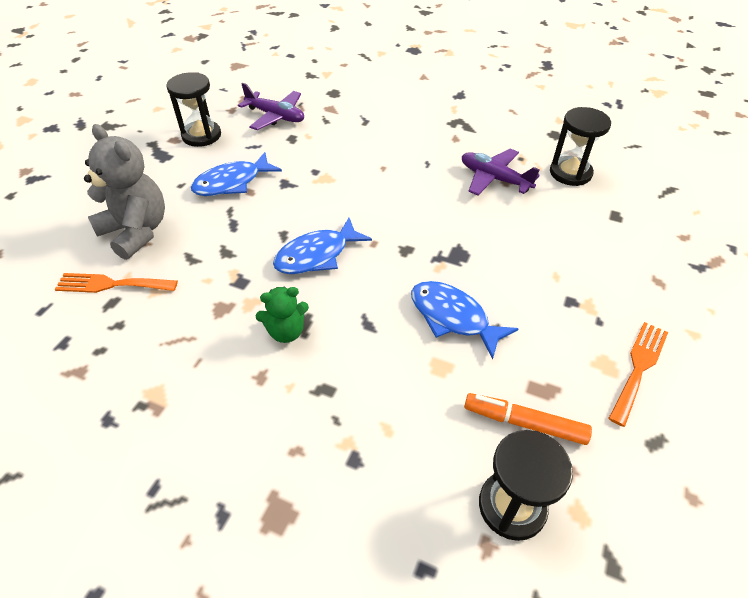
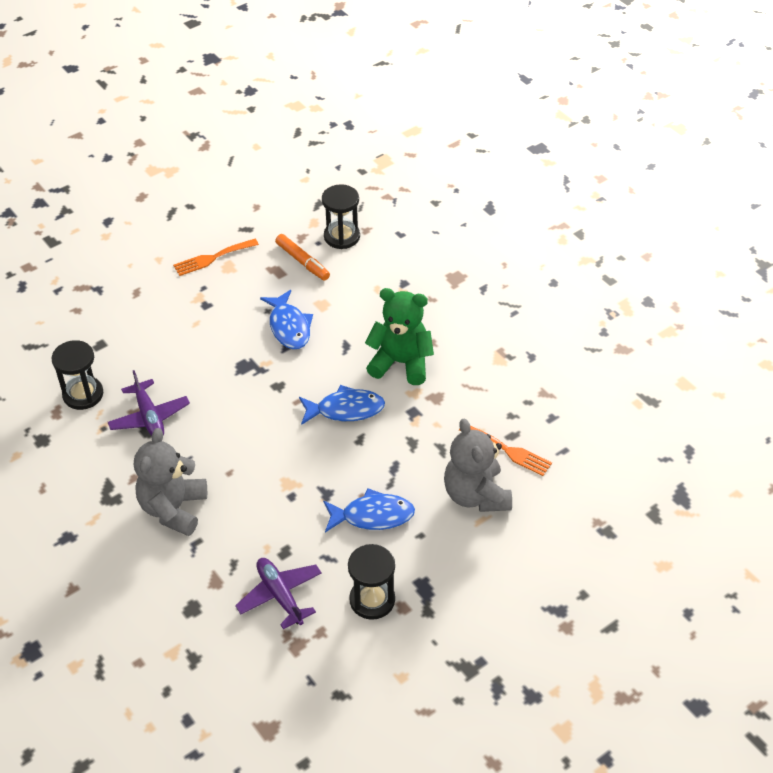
camera: 150 degrees left, 0 degrees up
(286, 331) = (401, 363): green teddy bear -> green teddy bear, size x1.81
(403, 132) = (173, 509): none -> grey teddy bear

